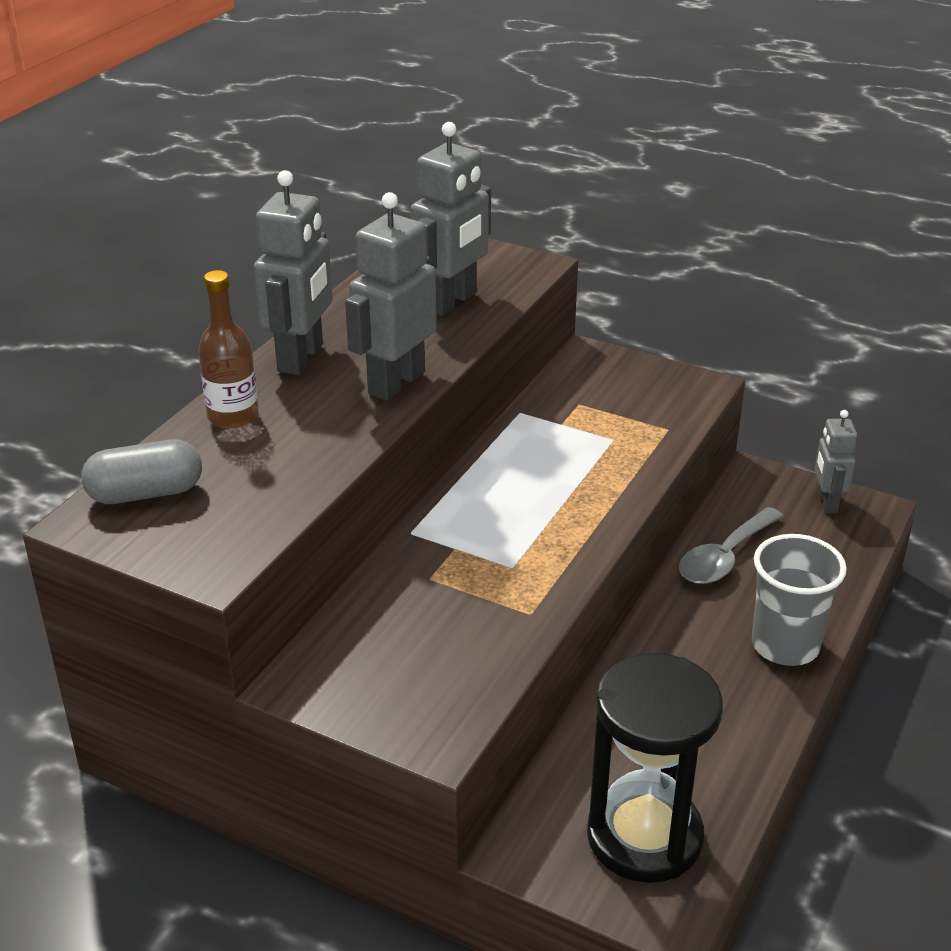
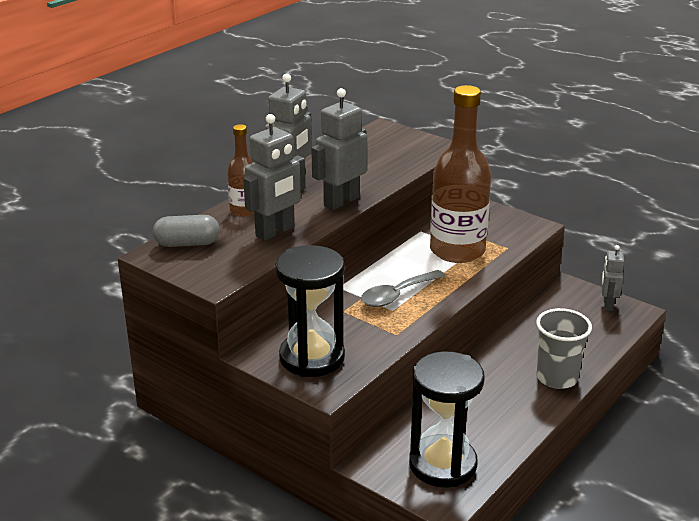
camera: 10 degrees right, 5 degrees down
(397, 677) = (312, 357): none -> black hourglass
(451, 302) = (386, 162): grey robot -> grey robot (275, 232)
(589, 443) = (457, 251): none -> brown bottle
(725, 557) = (534, 328): grey spoon -> grey spoon (397, 295)

